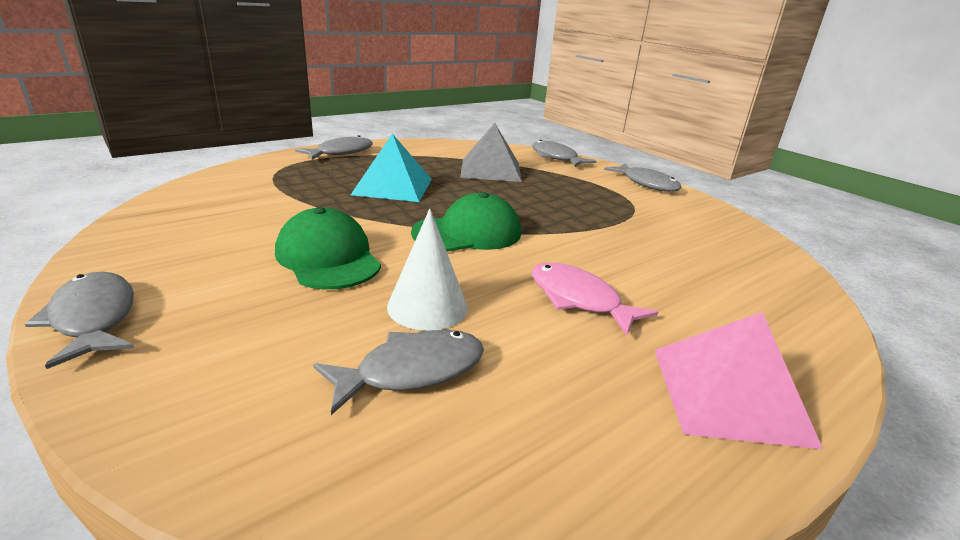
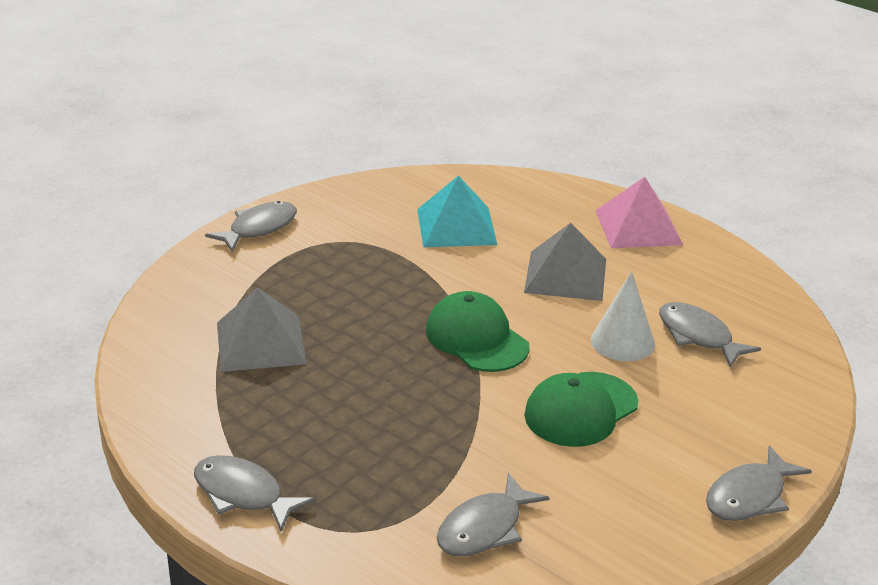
camera: 100 degrees left, 5 degrees up
(393, 186) = (370, 411): turquoise pyramid -> turquoise pyramid (456, 226)
(556, 157) = (175, 292): grey fish -> grey fish (484, 528)
(579, 299) = (565, 275): pink fish -> grey pyramid

